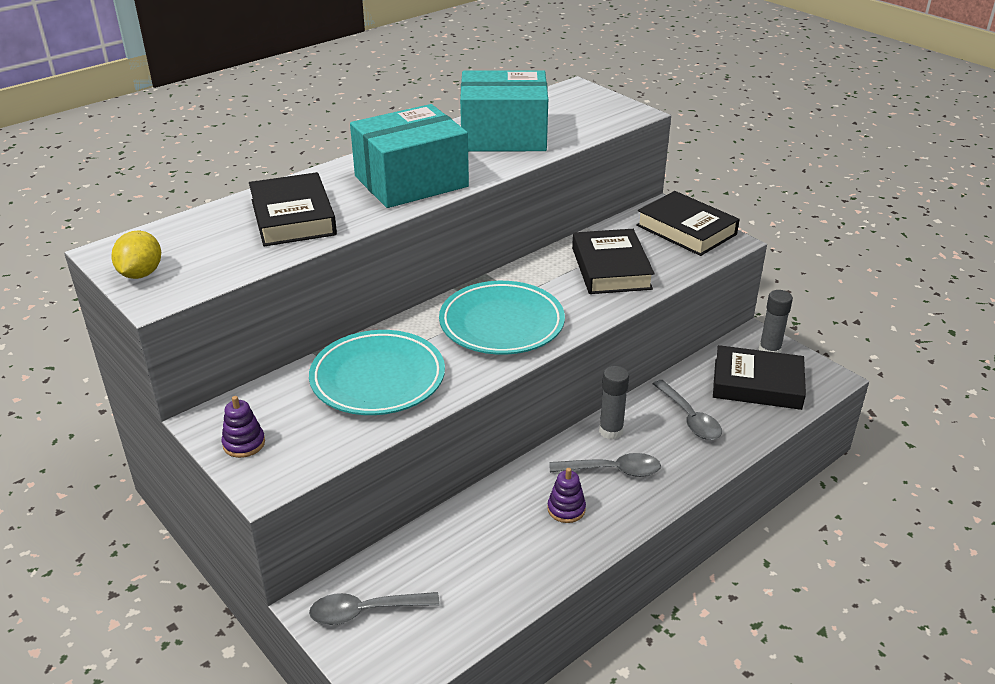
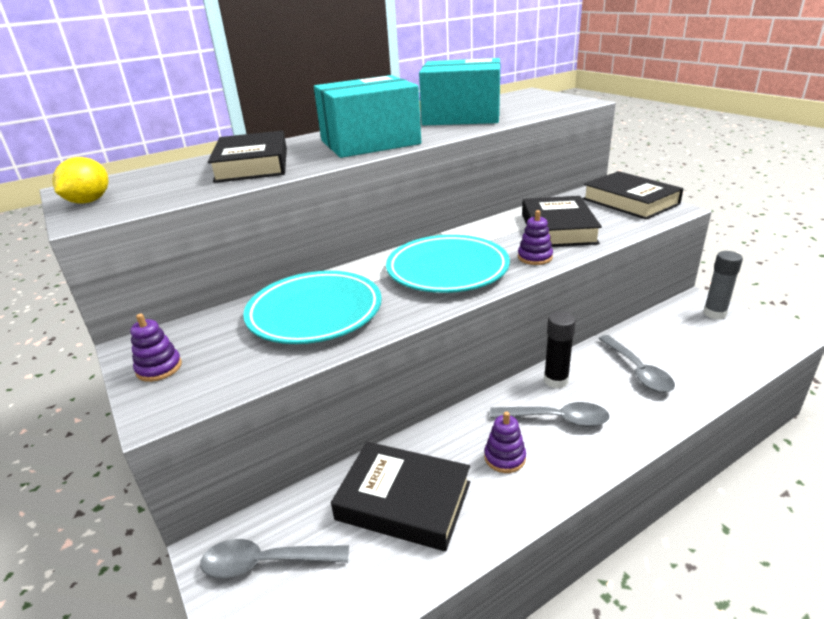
camera: 10 degrees right, 5 degrees down
(588, 307) = (535, 257): none -> purple stacking toy
(611, 431) = (556, 380): grey glue stick -> black glue stick
(757, 384) = (706, 342): black book -> black book (403, 501)

